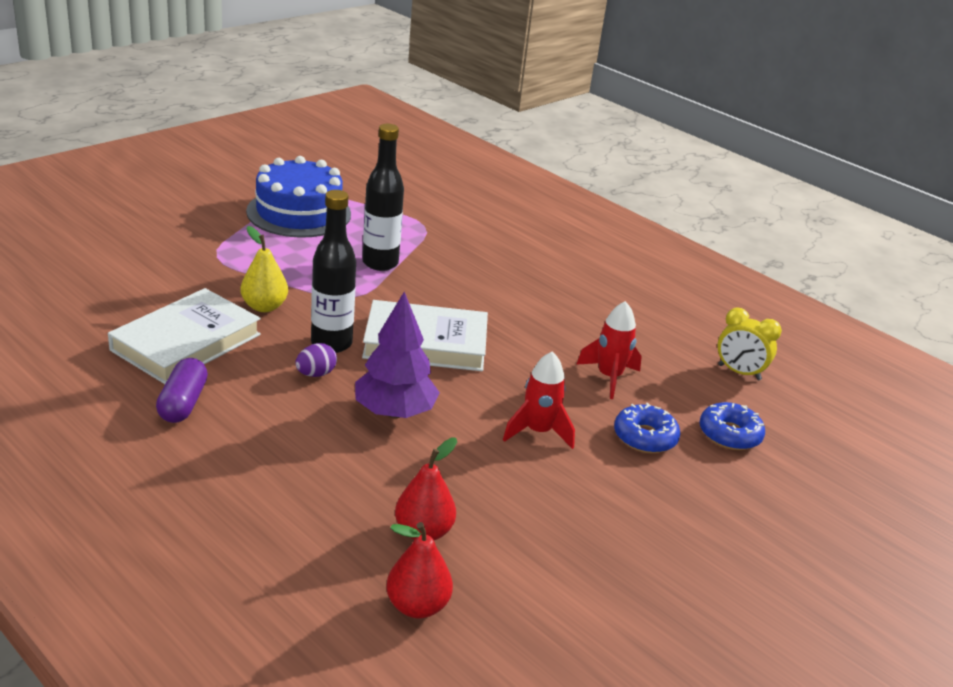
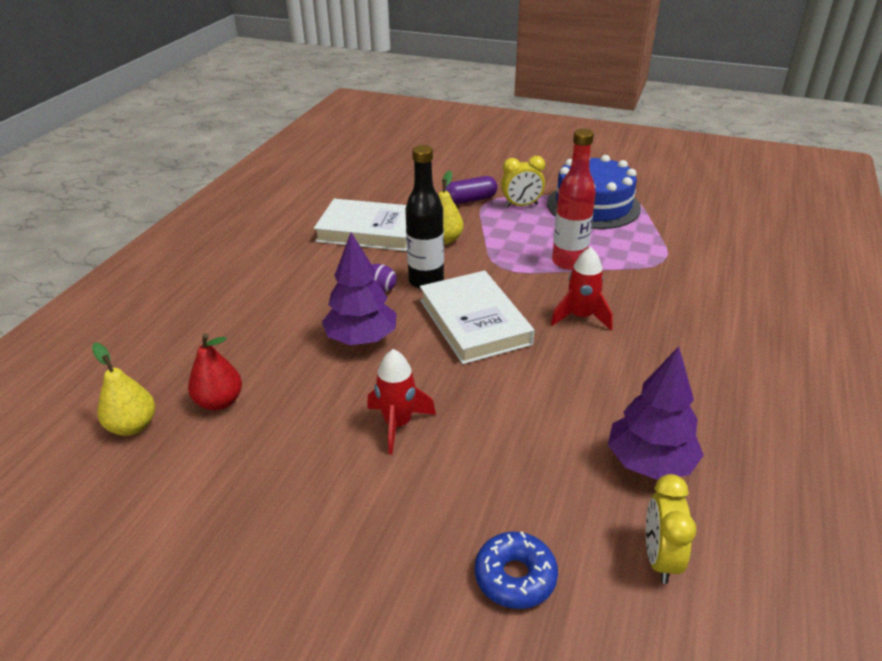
camera: 70 degrees right, 5 degrees up
(183, 403) = (300, 255): purple capsule -> purple capsule (470, 200)
(251, 243) = (521, 205): none -> yellow clock
(380, 263) = (569, 262): black bottle -> red bottle
(417, 606) = (133, 426): red pear -> yellow pear
(609, 377) = (533, 447): red rocket -> red rocket (581, 317)
(645, 437) = (449, 502): blue donut -> none
(655, 338) = (650, 463): none -> purple tree

